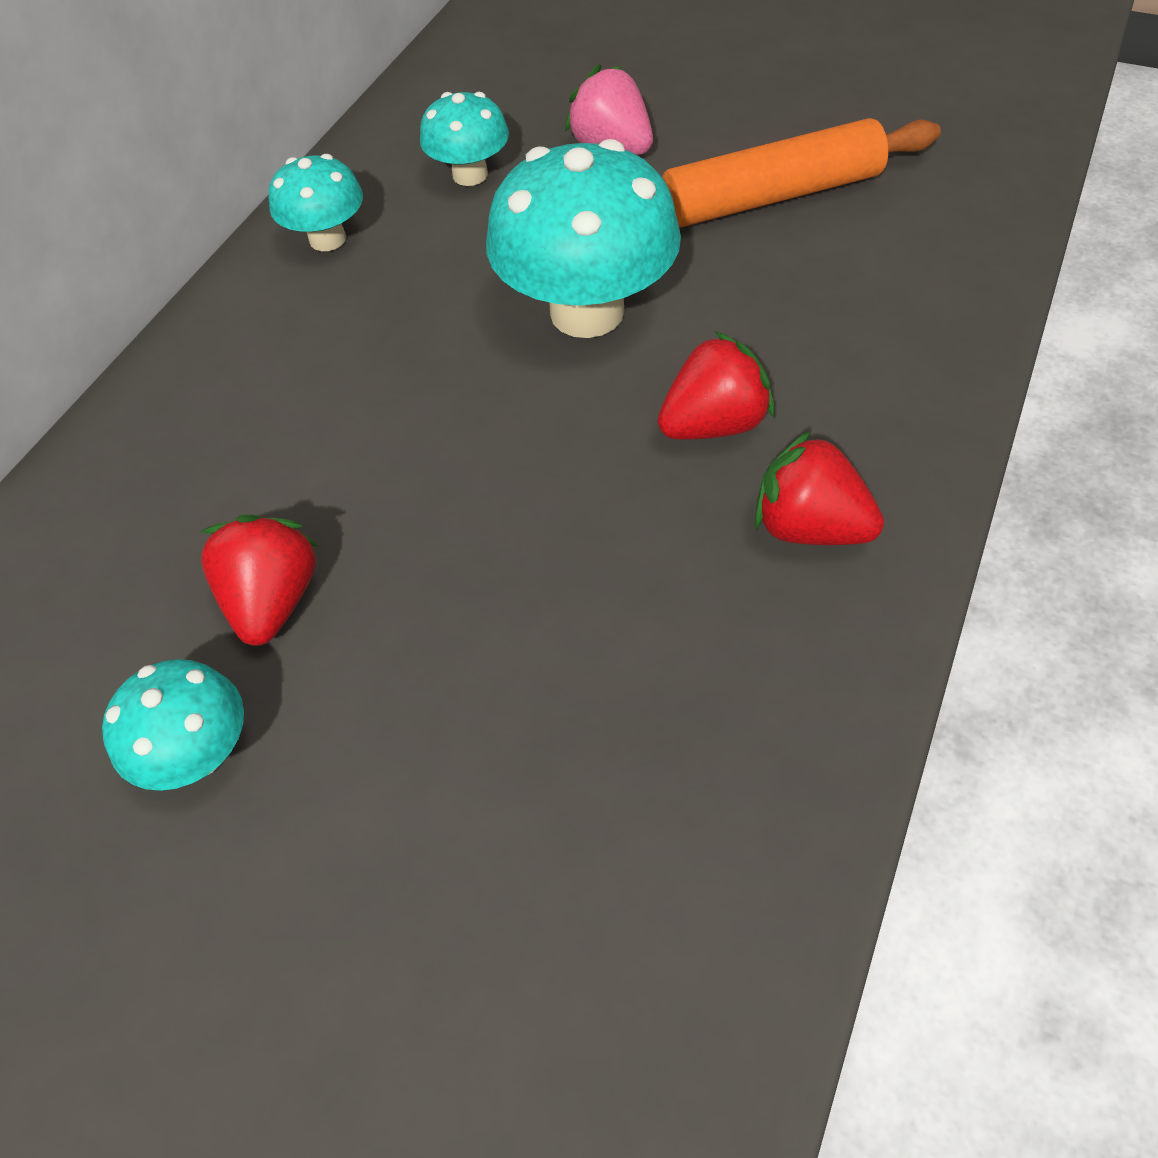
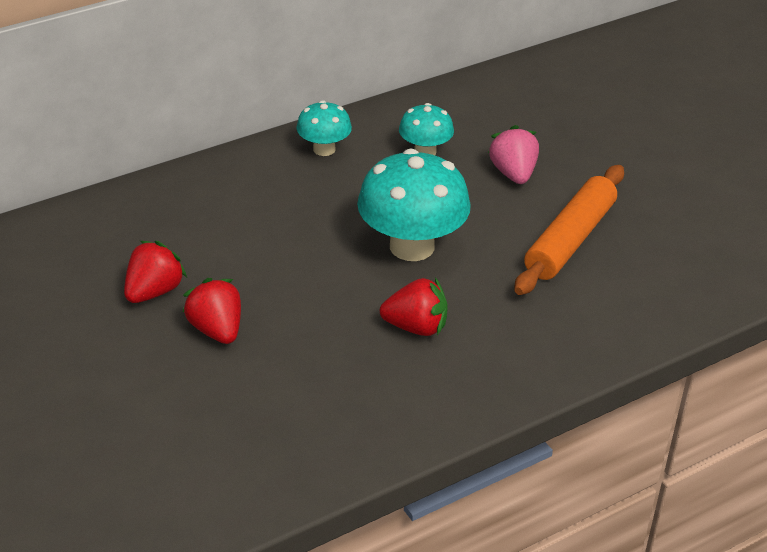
camera: 30 degrees right, 15 degrees down
(199, 754) = (75, 331): turquoise mushroom -> none
(771, 196) = (569, 240): orange rolling pin -> orange rolling pin turned 75 degrees counterclockwise
(809, 527) = (410, 392): red strawberry -> red strawberry (216, 330)

